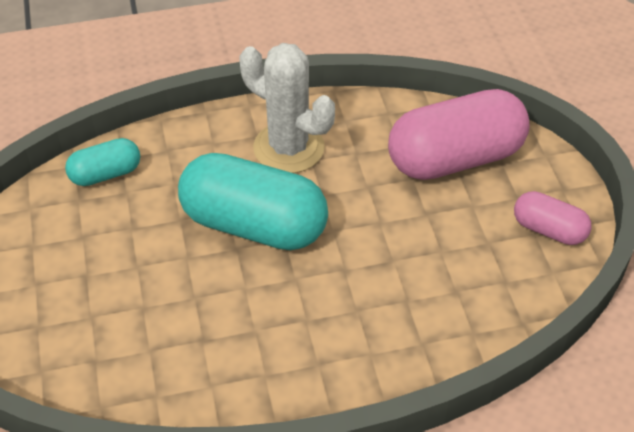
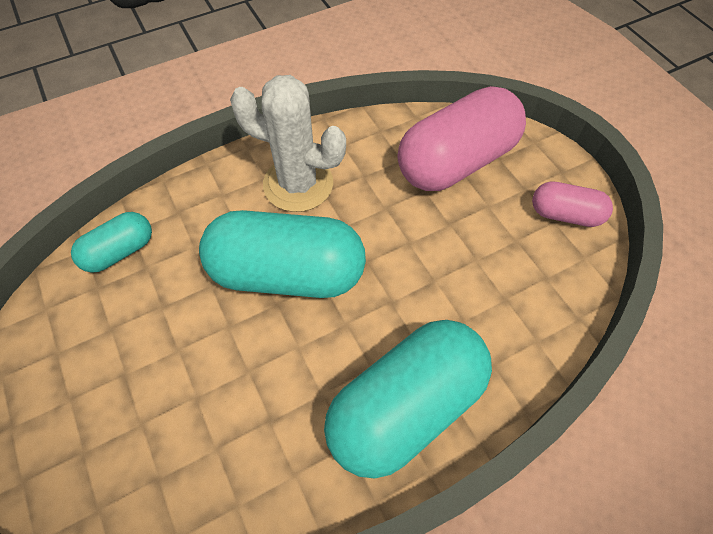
camera: 15 degrees left, 10 degrees up
(327, 357) = (405, 407): none -> turquoise capsule

